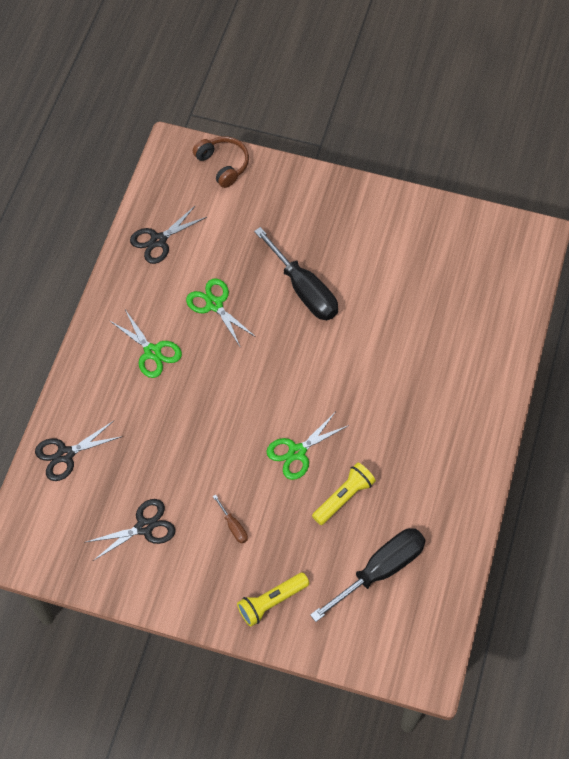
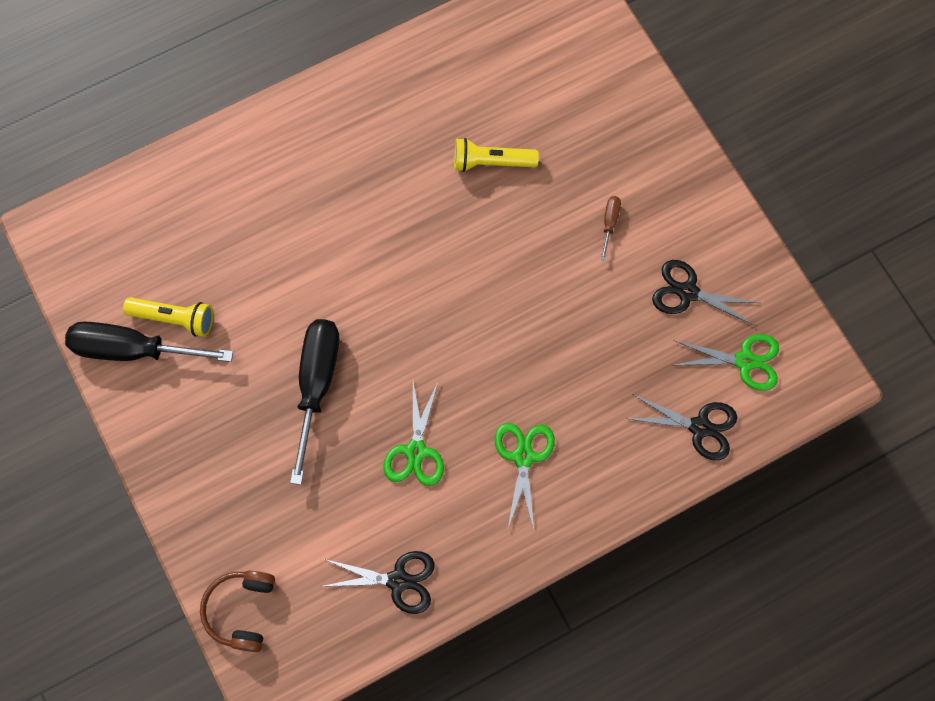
camera: 135 degrees left, 10 degrees up
(271, 602) = (639, 135): yellow flashlight -> yellow flashlight (174, 318)
(297, 452) = (489, 236): green scissors -> green scissors (744, 361)
(380, 570) = (525, 80): black screwdriver -> black screwdriver (133, 349)

